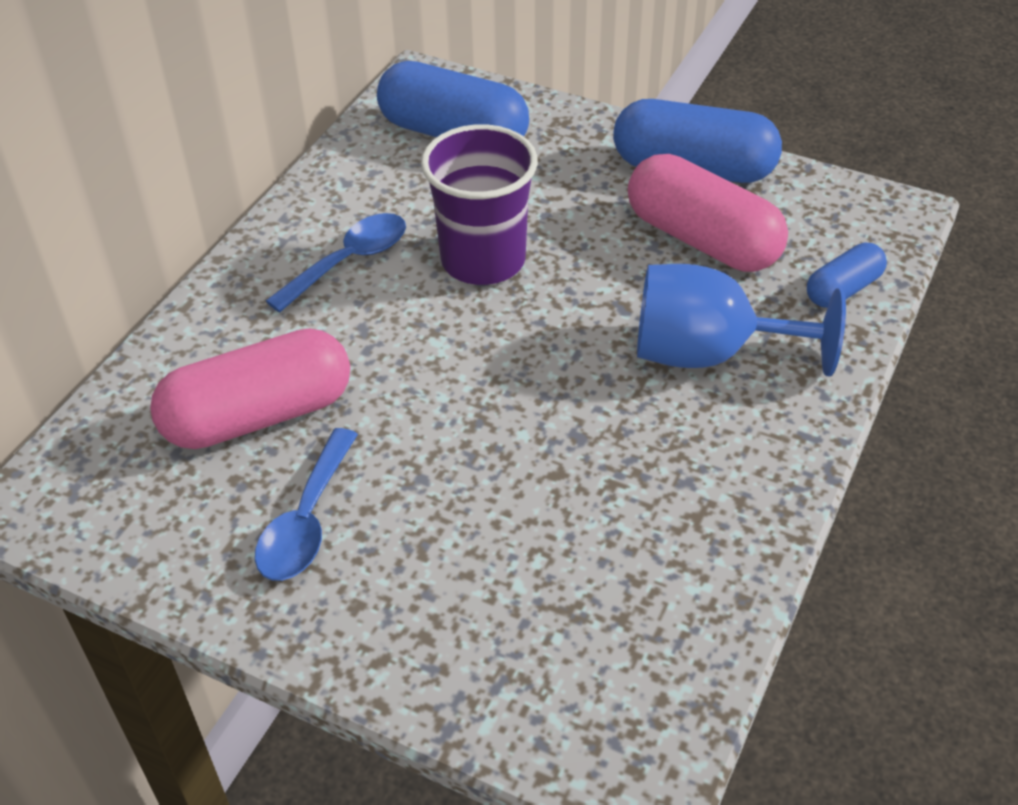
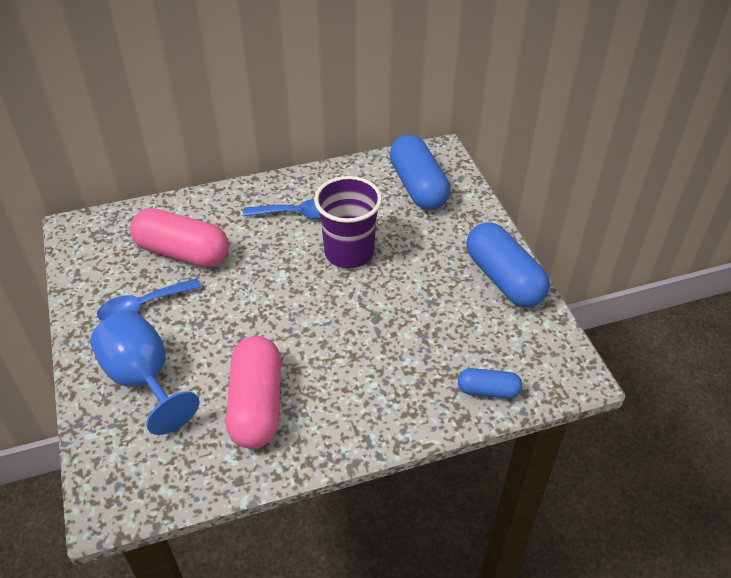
camera: 45 degrees right, 0 degrees up
(702, 239) = (456, 315): pink capsule -> pink capsule (256, 404)
(708, 354) = (380, 368): blue goblet -> blue goblet (143, 379)

